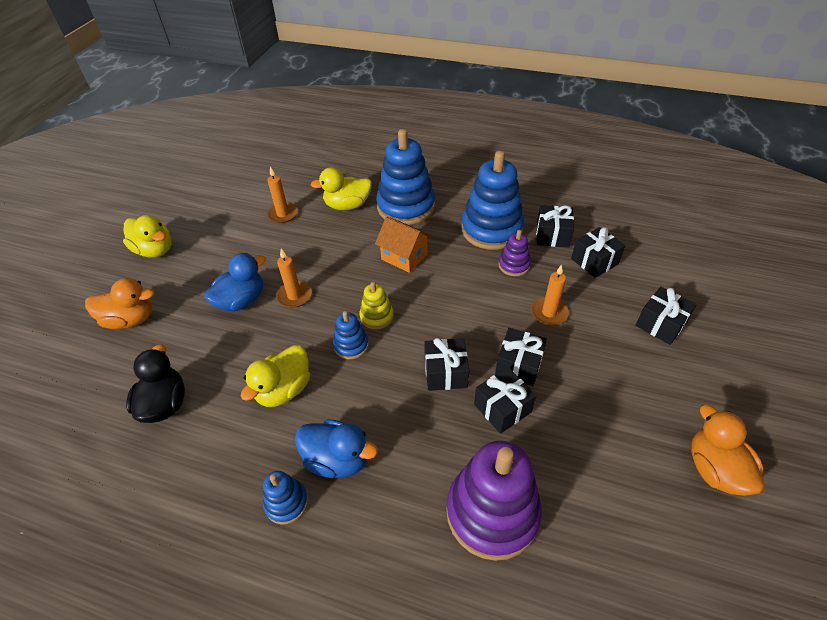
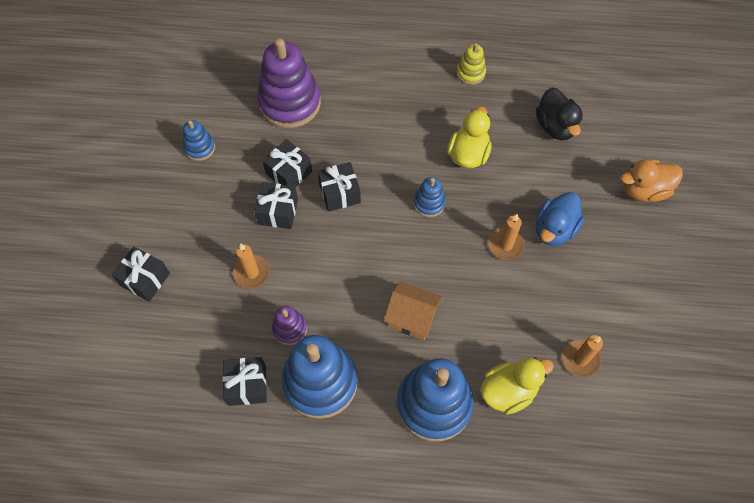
camera: 165 degrees right, 15 degrees up
(155, 250) = (688, 274): yellow duck -> none
(286, 503) = (428, 83): blue stacking toy -> blue stacking toy (200, 148)
(337, 459) = (404, 114): blue duck -> none
(377, 316) = (416, 237): yellow stacking toy -> yellow stacking toy (470, 73)
(594, 261) = (201, 352): black gift -> none
(714, 469) = (133, 158): orange duck -> none

